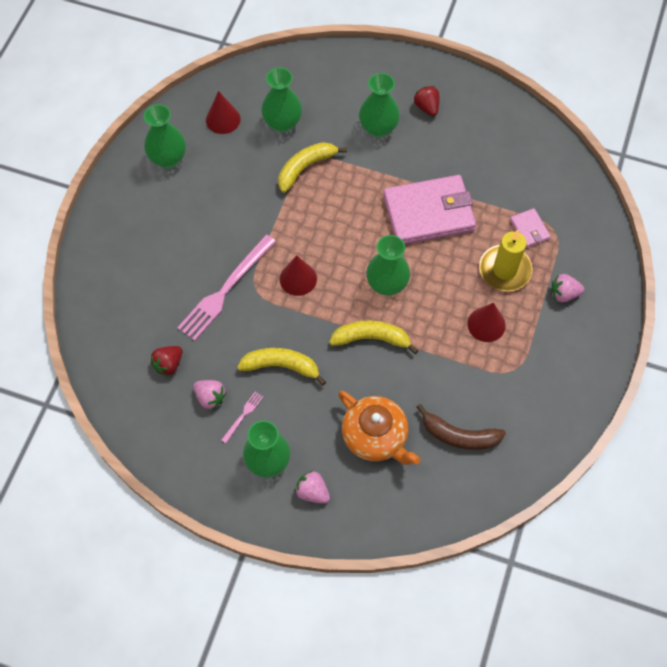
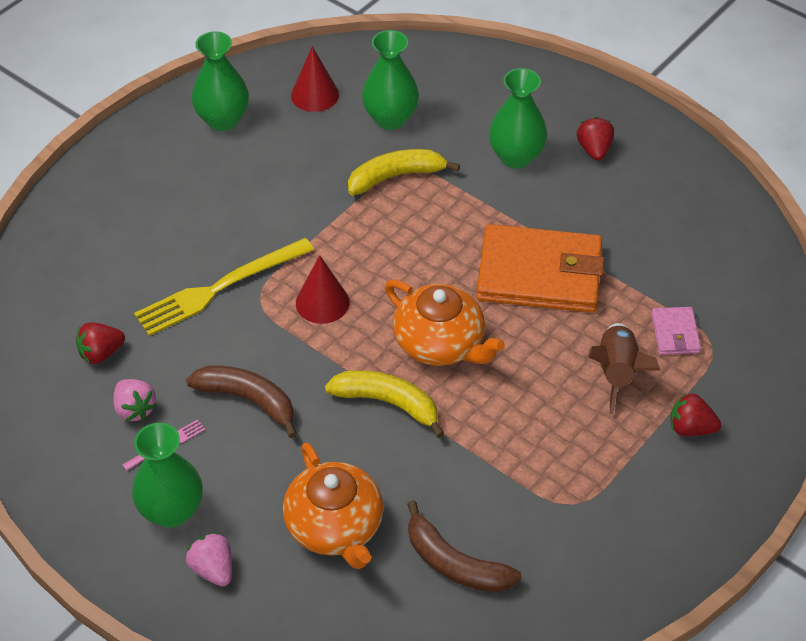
camera: 20 degrees right, 15 degrees down
(225, 290) = (219, 288): pink fork -> yellow fork
(281, 366) = (248, 400): yellow banana -> brown banana
(387, 284) = (440, 343): green vase -> orange teapot
(428, 213) = (539, 274): pink wallet -> orange wallet
(486, 324) = (559, 433): red cone -> none
(504, 270) = (616, 373): yellow candle -> brown rocket
(563, 294) = (690, 428): pink strawberry -> red strawberry

